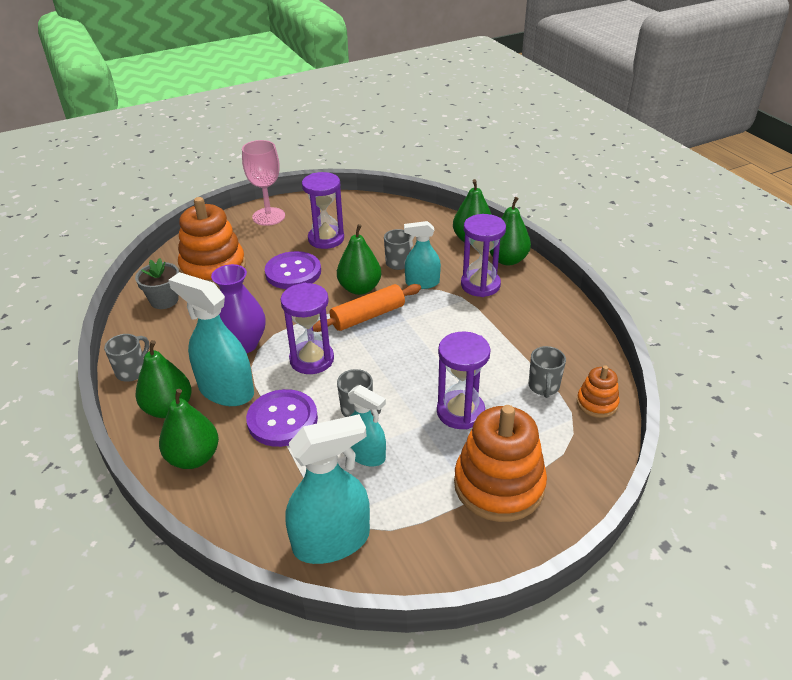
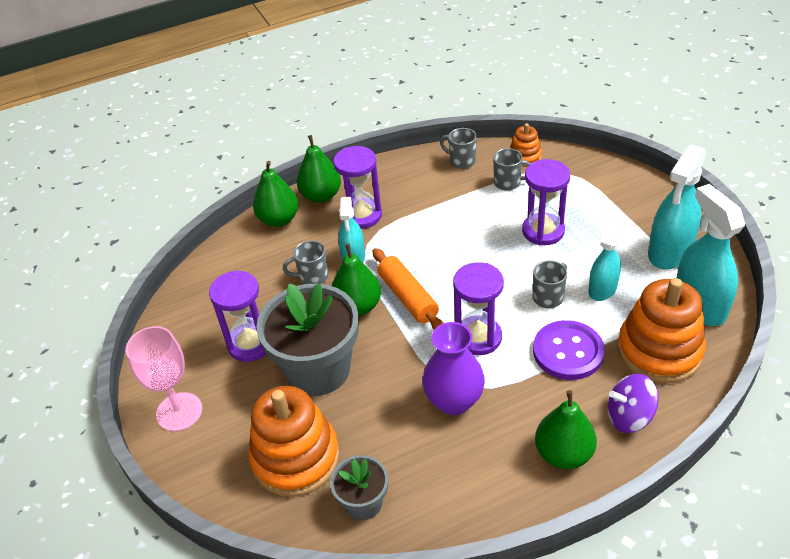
camera: 85 degrees left, 5 degrees up
(132, 371) = (505, 507): grey mug -> grey mug (461, 161)
(193, 457) = (629, 417): green pear -> purple spinning top
(226, 390) = (530, 405): turquoise spray bottle -> turquoise spray bottle (670, 252)
(293, 272) = (318, 370): purple button -> grey flower pot
(499, 485) = (620, 212): orange stacking toy -> orange stacking toy (659, 351)

